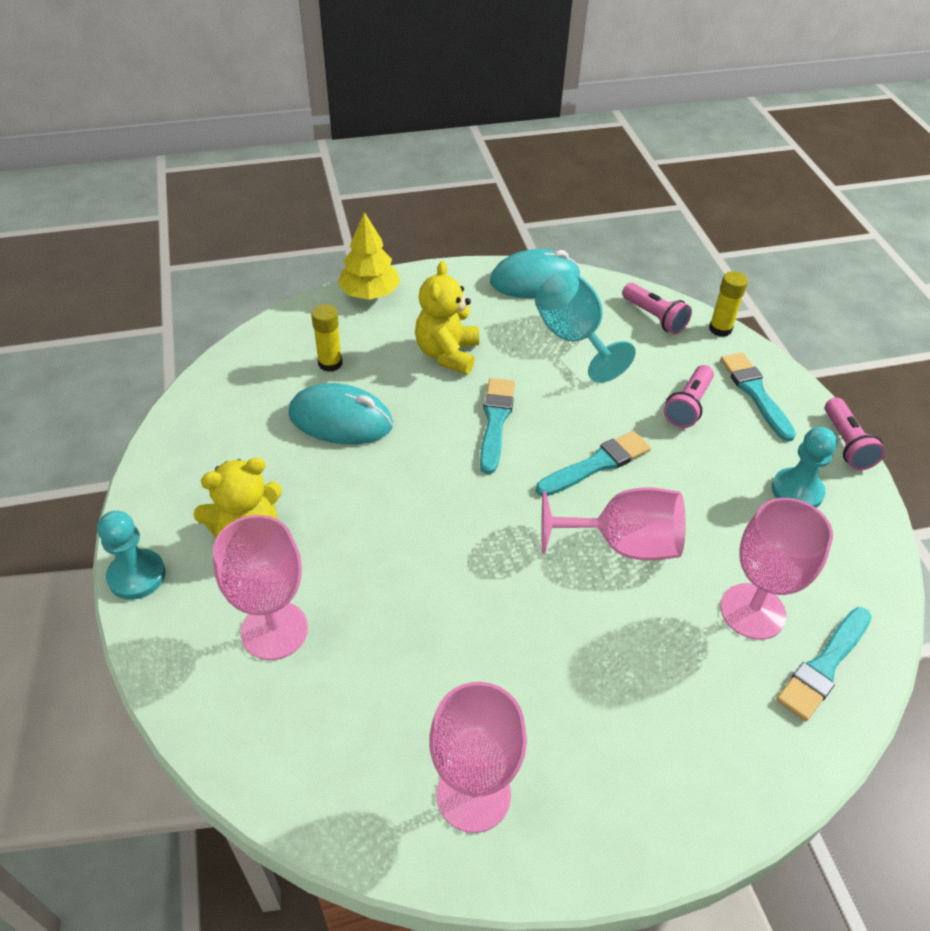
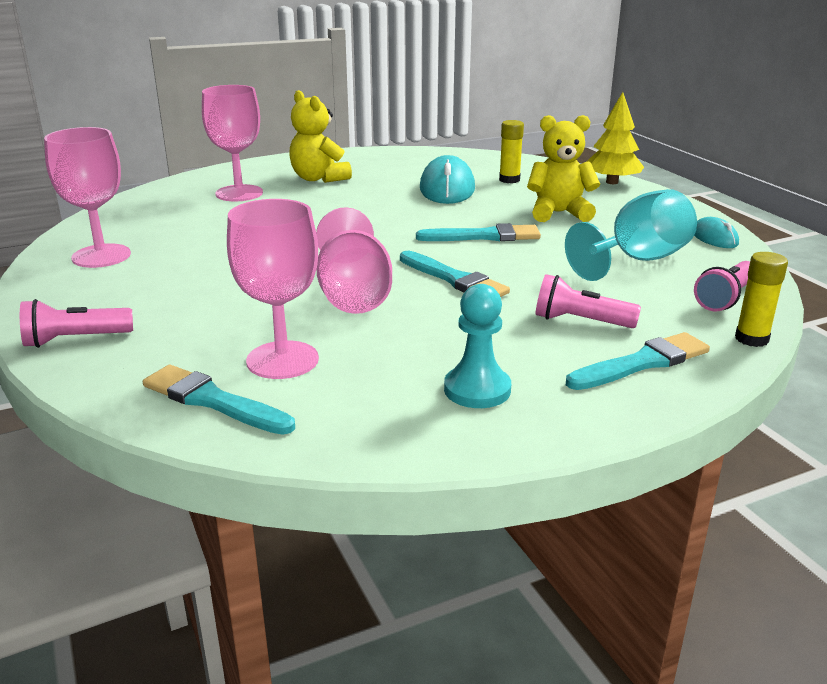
camera: 80 degrees right, 20 degrees down
(137, 576) = (277, 160): turquoise pawn -> none
(535, 281) = (714, 238): turquoise mouse -> turquoise mouse, size x0.55
(846, 444) = (593, 430): pink flashlight -> pink flashlight (75, 340)

